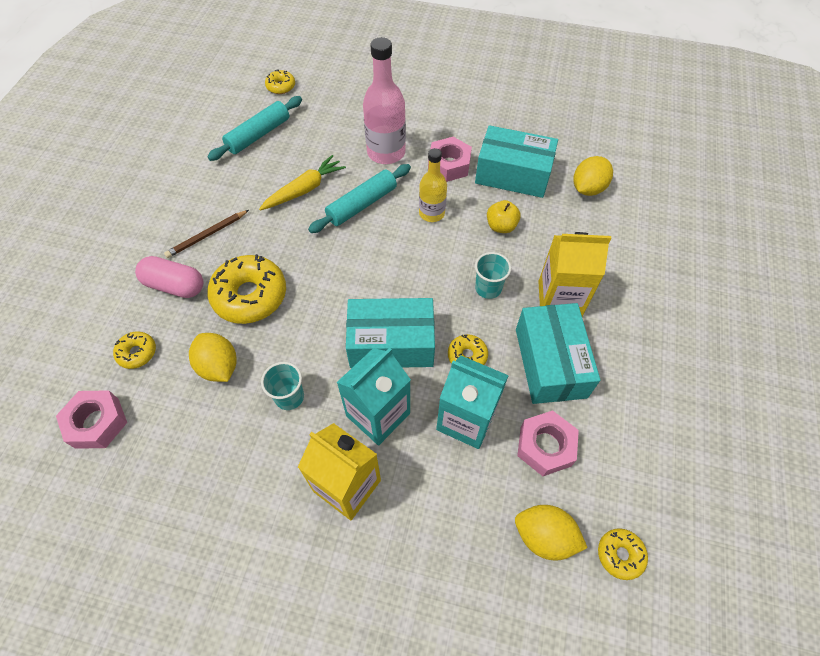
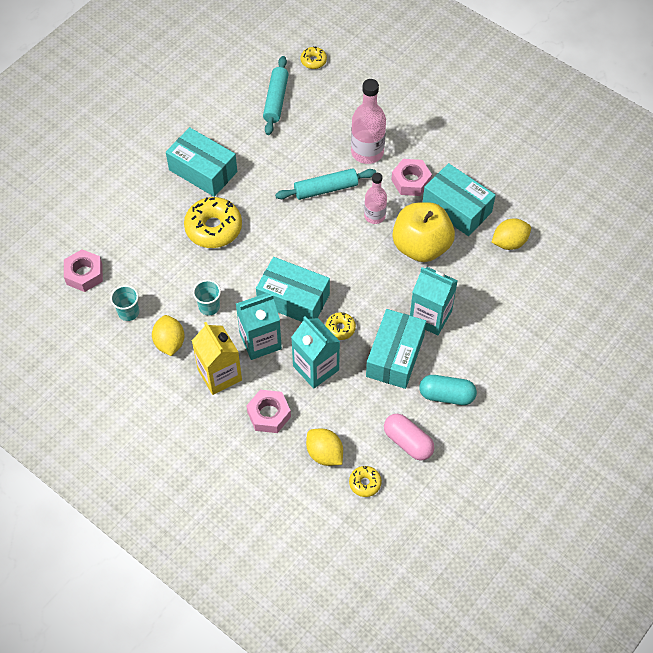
camera: 25 degrees right, 0 degrees up
(137, 353) = (124, 238): yellow donut -> none
(175, 286) = (166, 201): pink capsule -> pink capsule (408, 442)
(207, 235) = (203, 171): brown pencil -> turquoise box
(219, 366) = (173, 269): yellow lemon -> yellow lemon (169, 342)
(258, 135) = (276, 100): turquoise rolling pin -> turquoise rolling pin turned 60 degrees counterclockwise
(304, 189) = (289, 160): yellow carrot -> none
(431, 213) = (374, 216): yellow bottle -> pink bottle
(488, 288) = (383, 288): turquoise cup -> turquoise cup (128, 312)
(501, 226) = (421, 246): yellow apple -> yellow apple, size x2.24
(545, 446) = (358, 405): pink nut -> pink nut (269, 414)
(559, 299) = (430, 316): yellow carton -> turquoise carton
(638, 385) = (446, 395): none -> turquoise capsule

